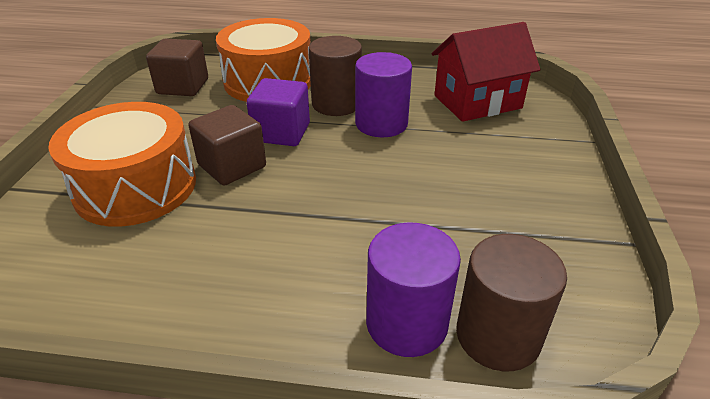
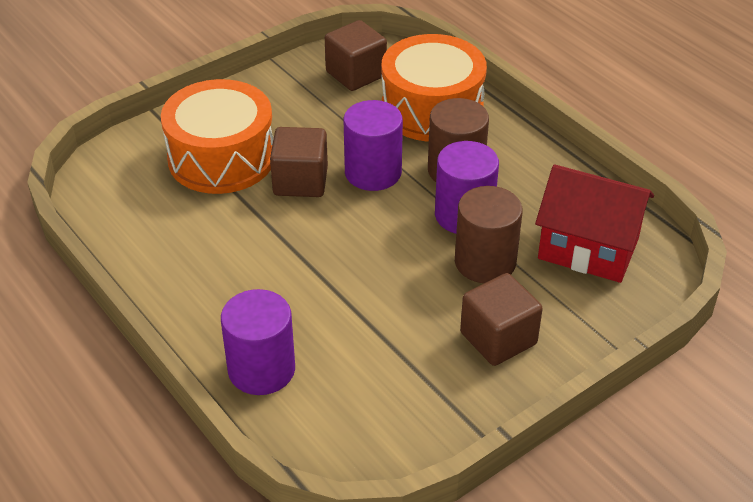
camera: 45 degrees right, 5 degrees up
(281, 132) = (373, 172): purple cube -> purple cylinder
(498, 336) = (301, 418): brown cylinder -> brown cylinder (485, 262)
(519, 177) = (498, 338): none -> brown cube

